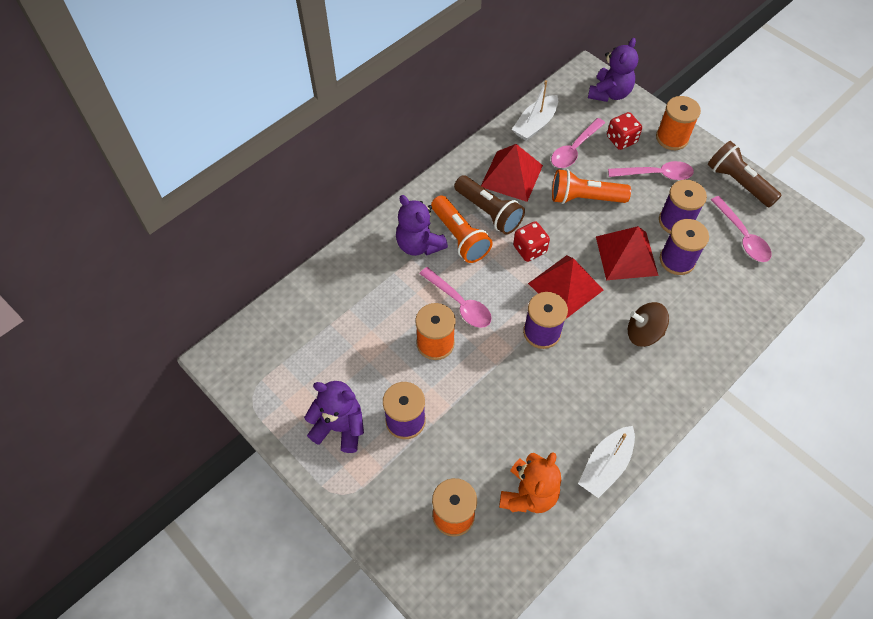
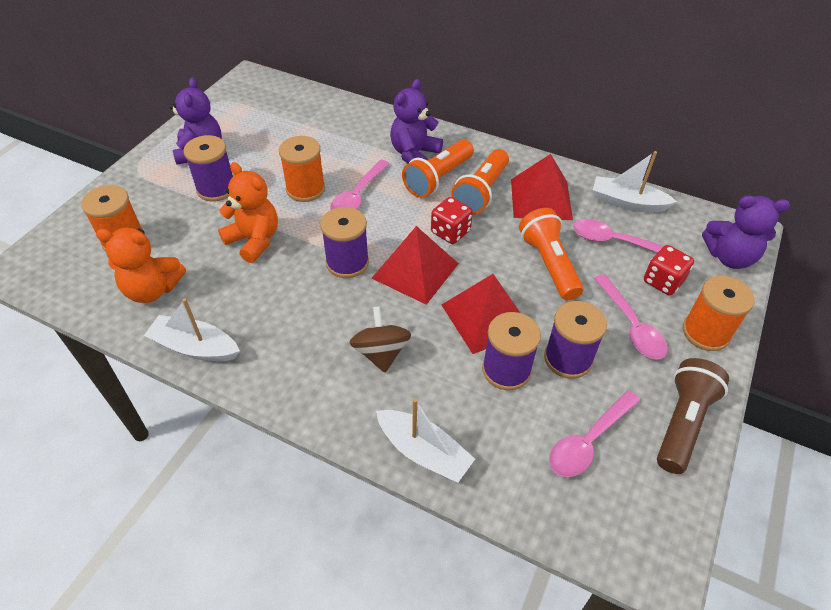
camera: 70 degrees right, 10 degrees down
(488, 212) = (481, 192): brown flashlight -> orange flashlight
(491, 399) = (254, 240): none -> orange teddy bear
(734, 330) = (423, 452): none -> white boat

